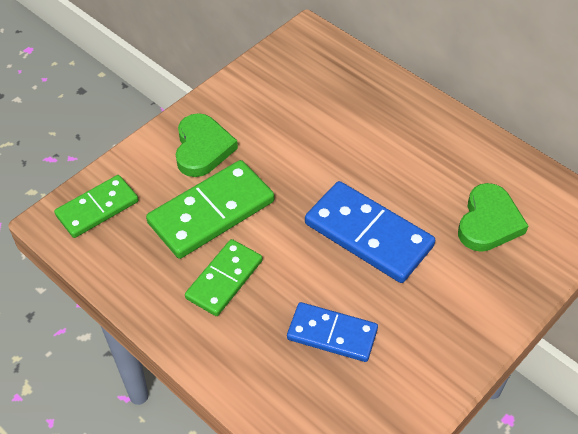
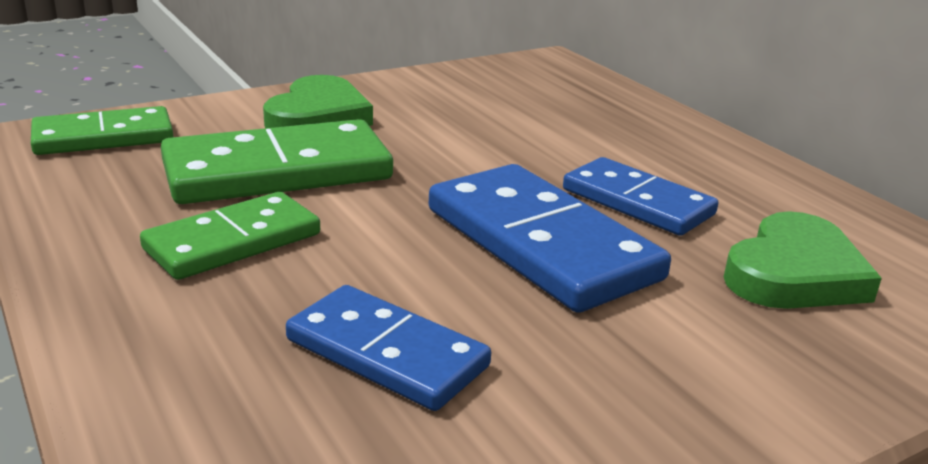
camera: 15 degrees right, 25 degrees down
(403, 183) = (637, 202): none -> blue domino

